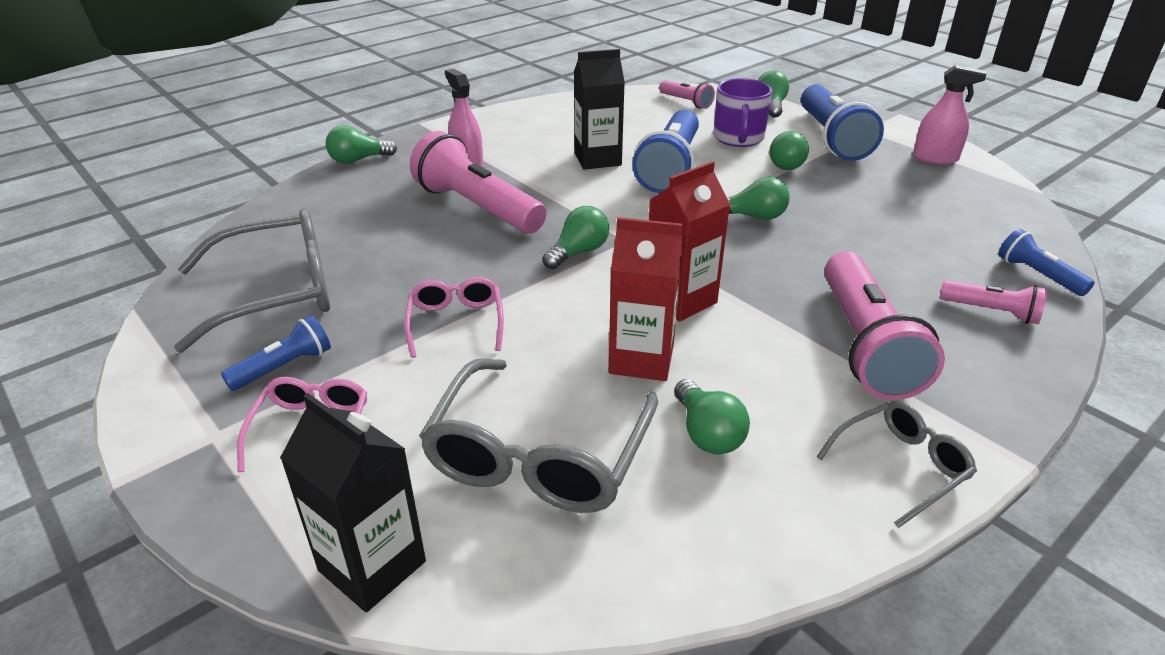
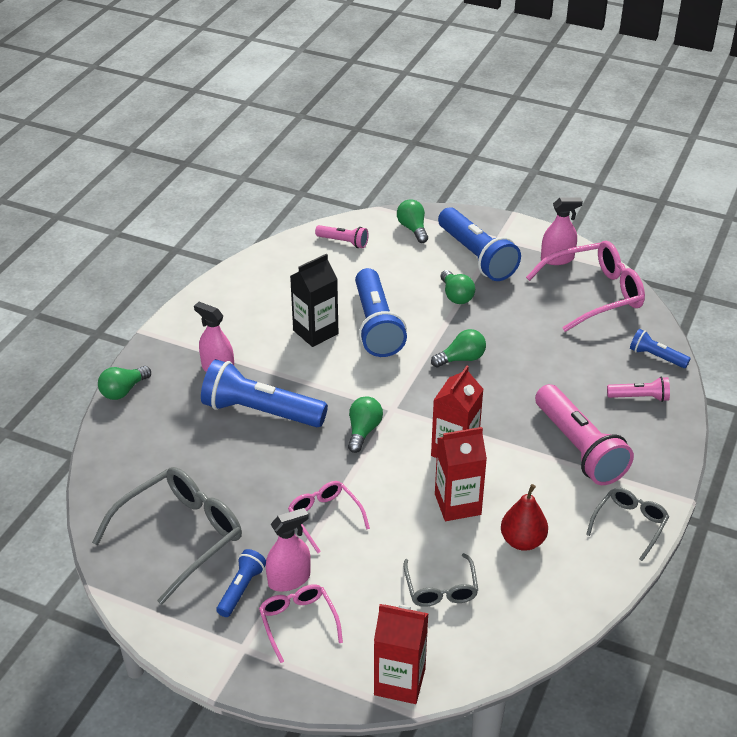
camera: 25 degrees left, 5 degrees up
(350, 375) = (289, 579): none -> pink spray bottle
(372, 566) = (399, 682): black carton -> red carton
(477, 207) = (261, 412): pink flashlight -> blue flashlight
(539, 455) = (441, 589): grey glasses -> grey glasses, size x0.56
(707, 433) = (522, 541): green light bulb -> red pear
(738, 138) = (408, 276): purple mug -> none
(971, 197) = (594, 294): none -> pink glasses

